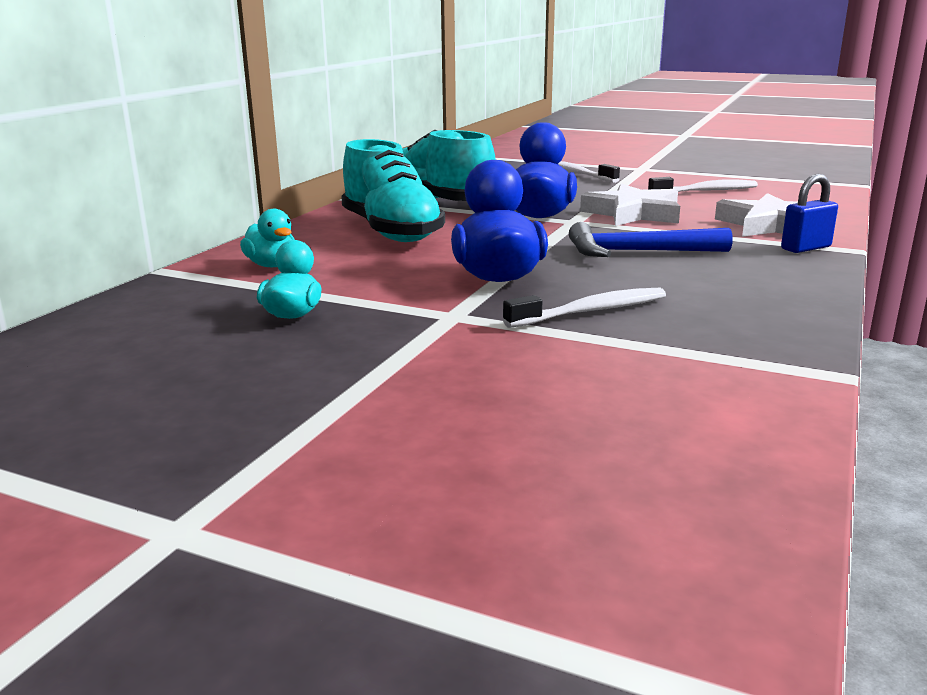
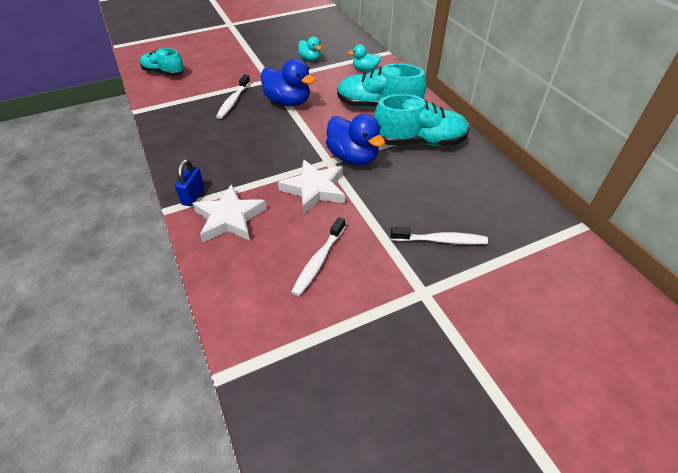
camera: 130 degrees right, 25 degrees up
(637, 252) = (263, 147): blue hammer -> none
(683, 441) = (164, 73): none -> turquoise shoe

